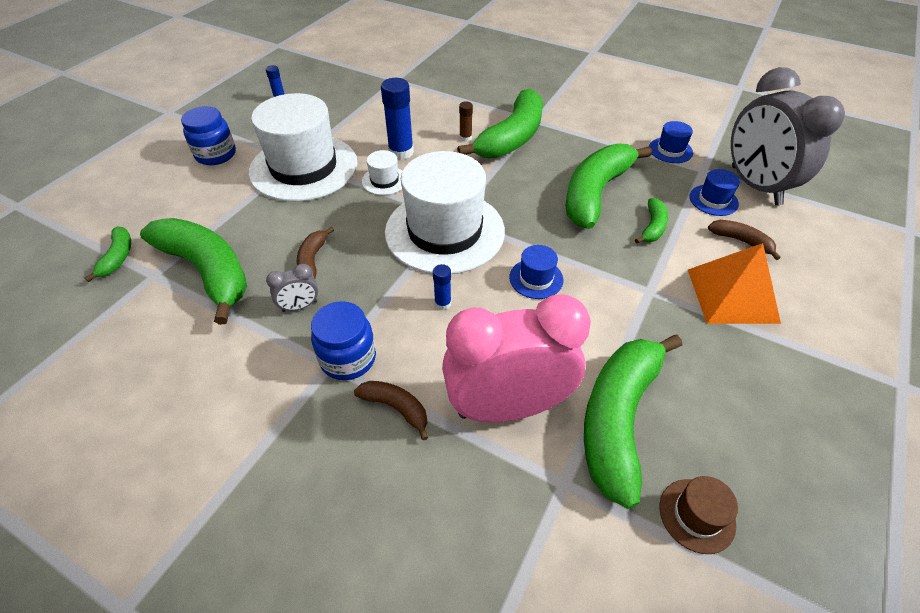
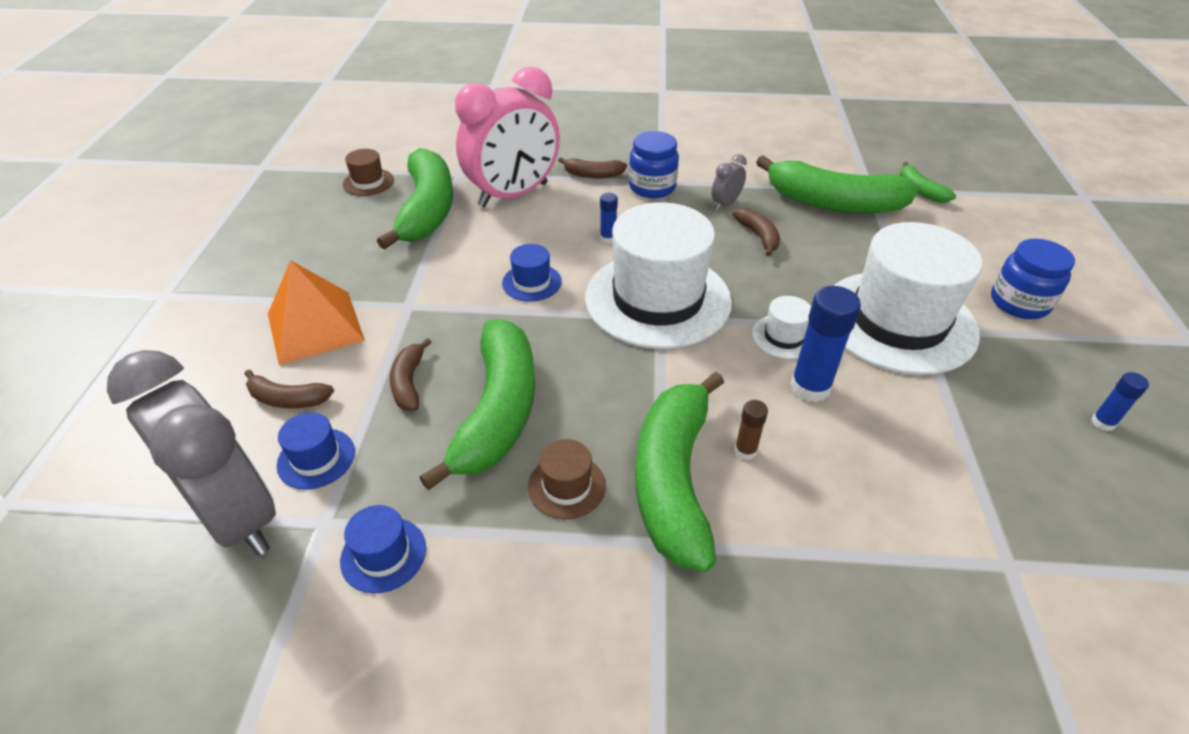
camera: 155 degrees right, 5 degrees down
(568, 150) = (566, 486): none -> brown hat
(652, 227) = (409, 382): green banana -> brown banana

